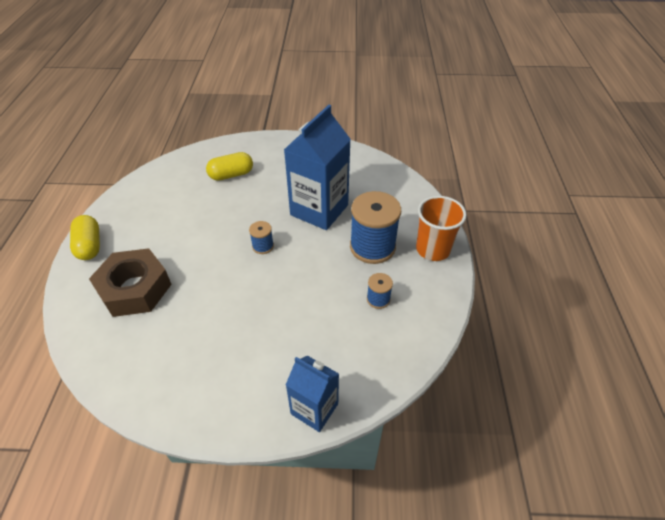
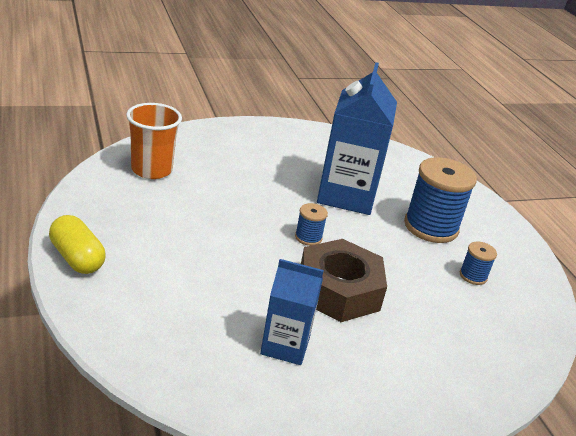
camera: 25 degrees left, 15 degrees down
(135, 289) = (179, 300): brown nut -> brown nut (339, 290)
(231, 175) = (213, 166): yellow capsule -> none
(314, 409) = (484, 390): blue carton -> blue carton (285, 346)
(433, 249) = (493, 223): orange cup -> orange cup (151, 170)

